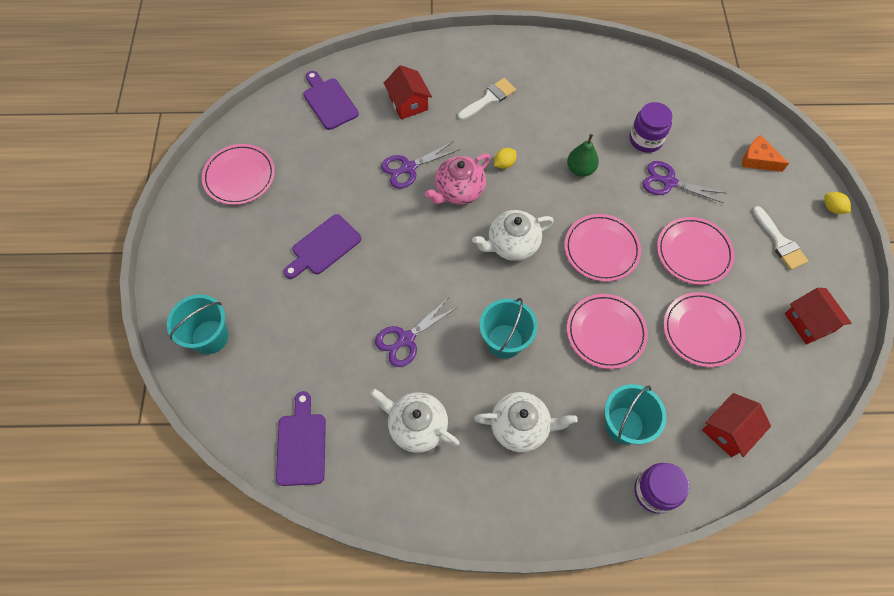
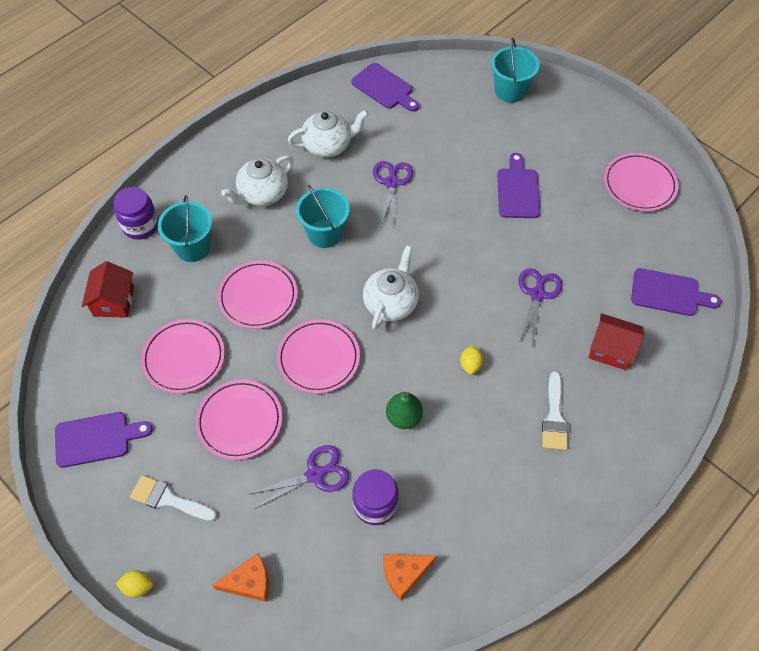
camera: 135 degrees right, 5 degrees down
(458, 191) = (478, 309): pink teapot -> none
(661, 98) = (404, 574): none -> orange cheese
(809, 322) = (97, 439): red house -> purple cutting board

